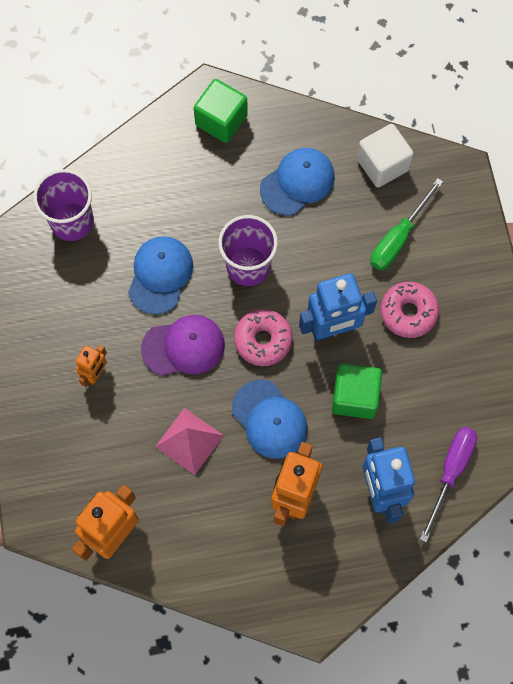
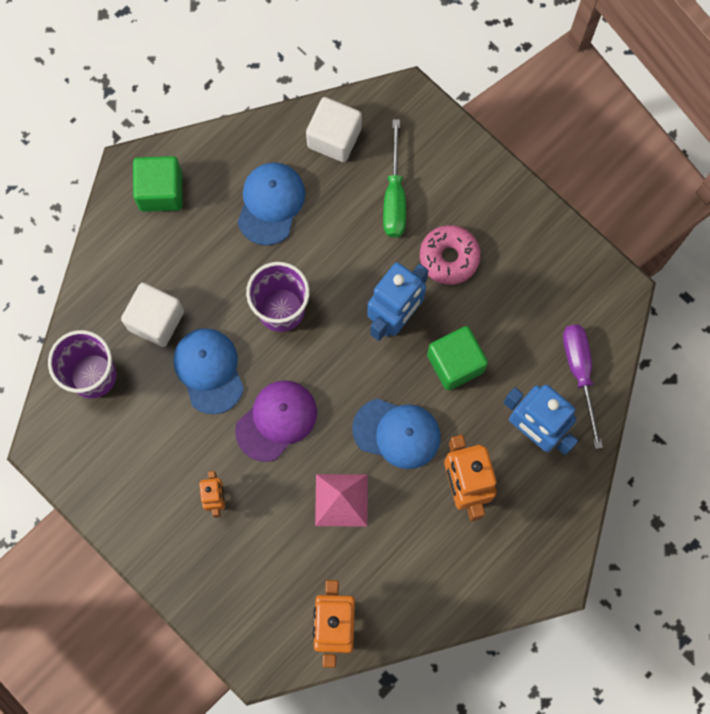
camera: 35 degrees left, 5 degrees up
(148, 212) = (156, 320): none -> white cube
(263, 340) = (341, 367): pink donut -> none

